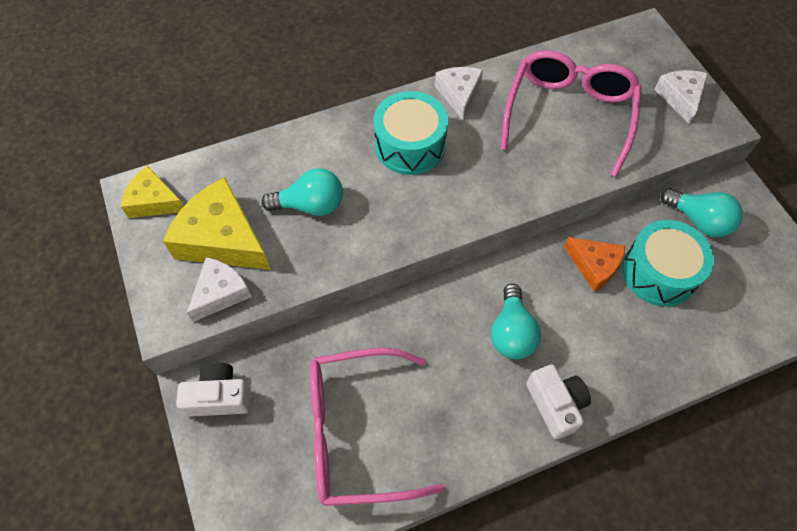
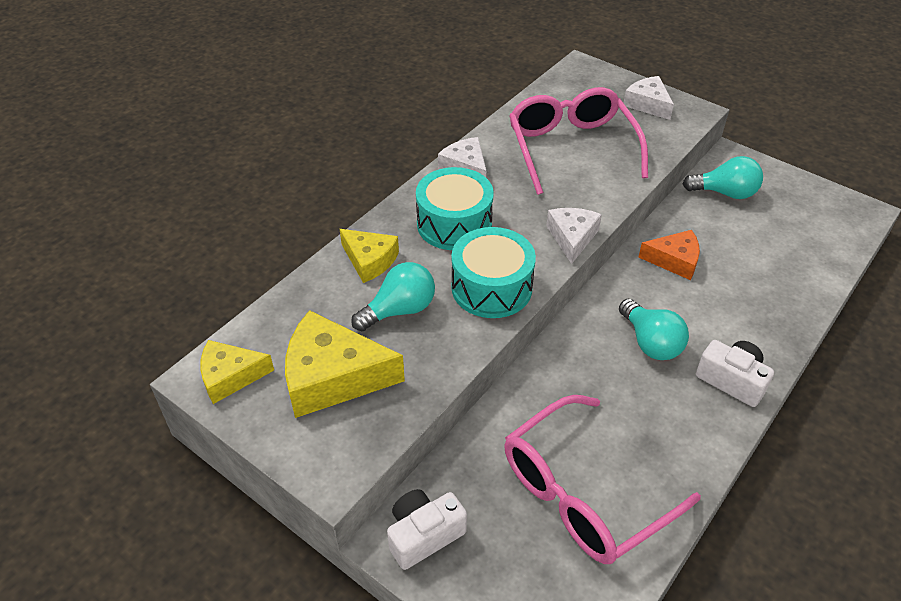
camera: 30 degrees left, 15 degrees down
(220, 293) = (369, 424): white cheese -> white cheese (572, 238)
(319, 149) = (369, 260): none -> yellow cheese
(659, 272) = (727, 243): turquoise drum -> turquoise drum (491, 287)

